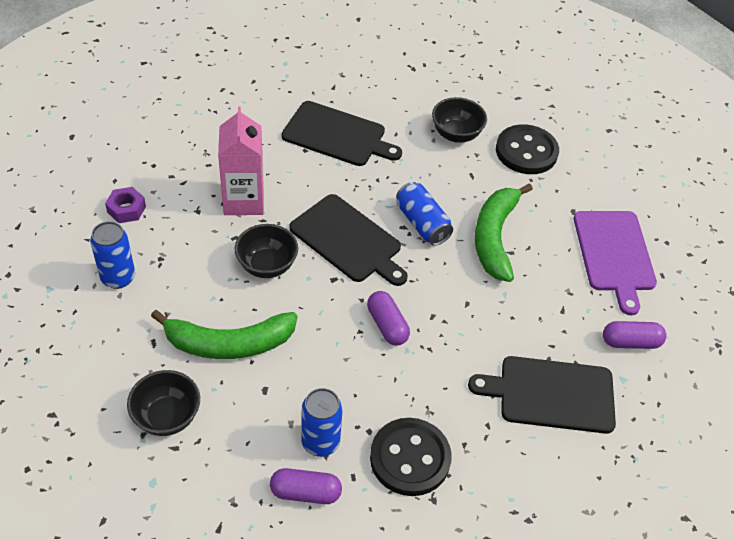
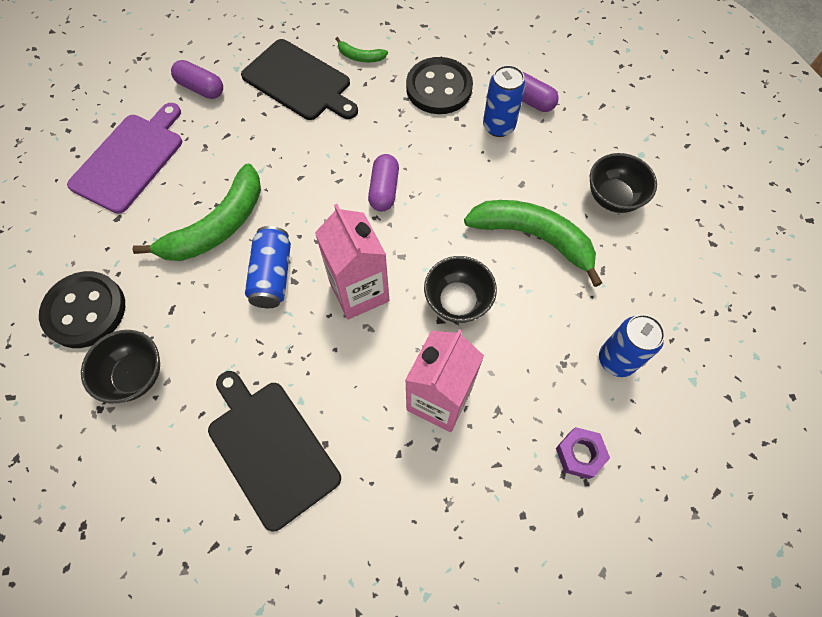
camera: 145 degrees left, 15 degrees up
(348, 240) = (359, 292): black cutting board -> pink carton
(519, 455) = (360, 57): none -> green banana

